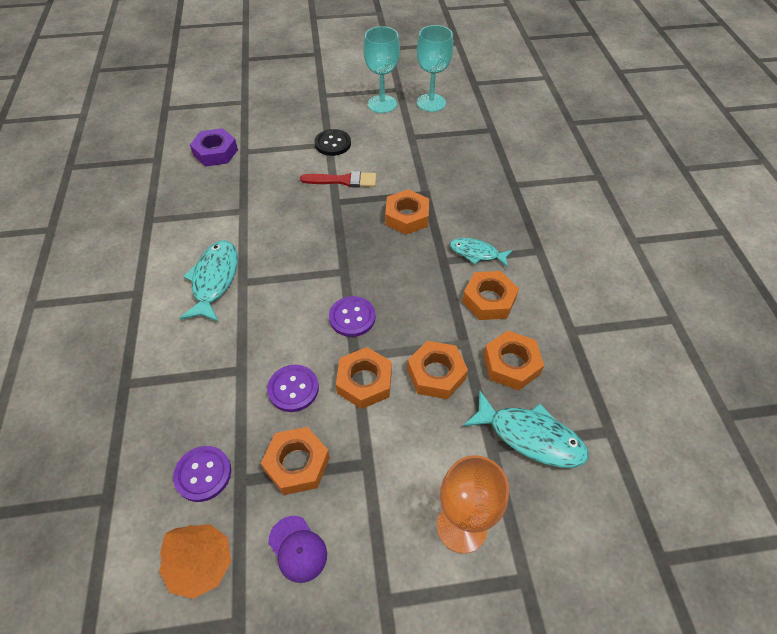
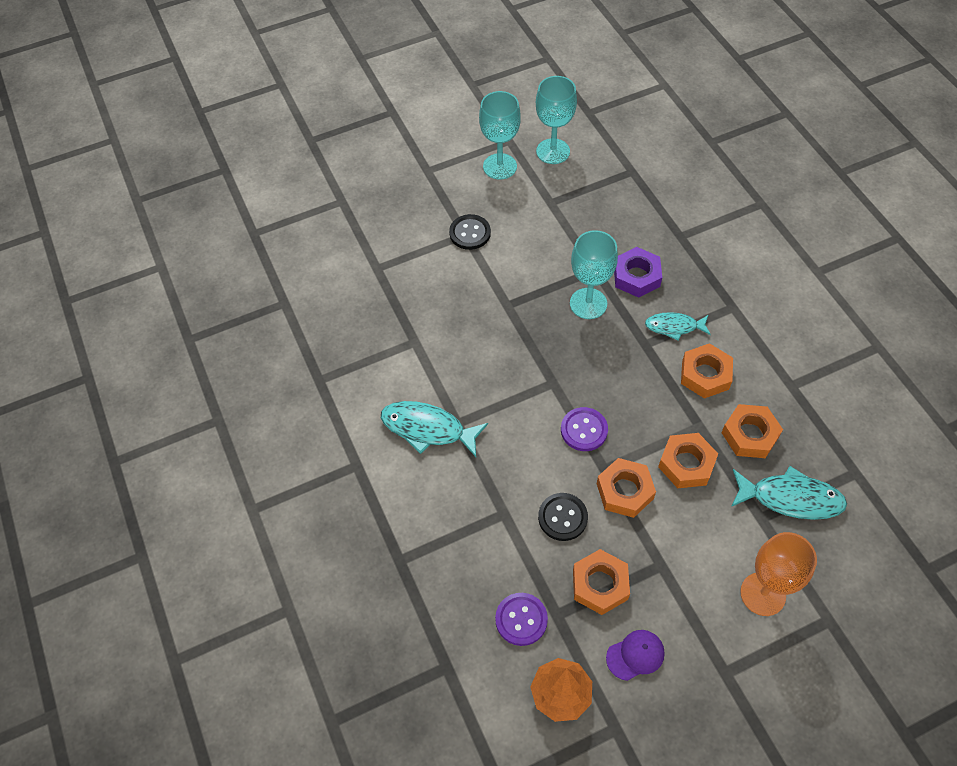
camera: 15 degrees left, 5 degrees up
(214, 280) = (428, 429): turquoise fish -> turquoise fish turned 60 degrees counterclockwise
(215, 152) = (346, 277): purple nut -> purple nut (636, 276)
(293, 389) = (562, 517): purple button -> black button
(297, 549) = (635, 655): purple cap -> purple cap turned 60 degrees counterclockwise
(343, 180) = (503, 277): red brush -> none
(407, 217) = (588, 303): orange nut -> turquoise goblet

